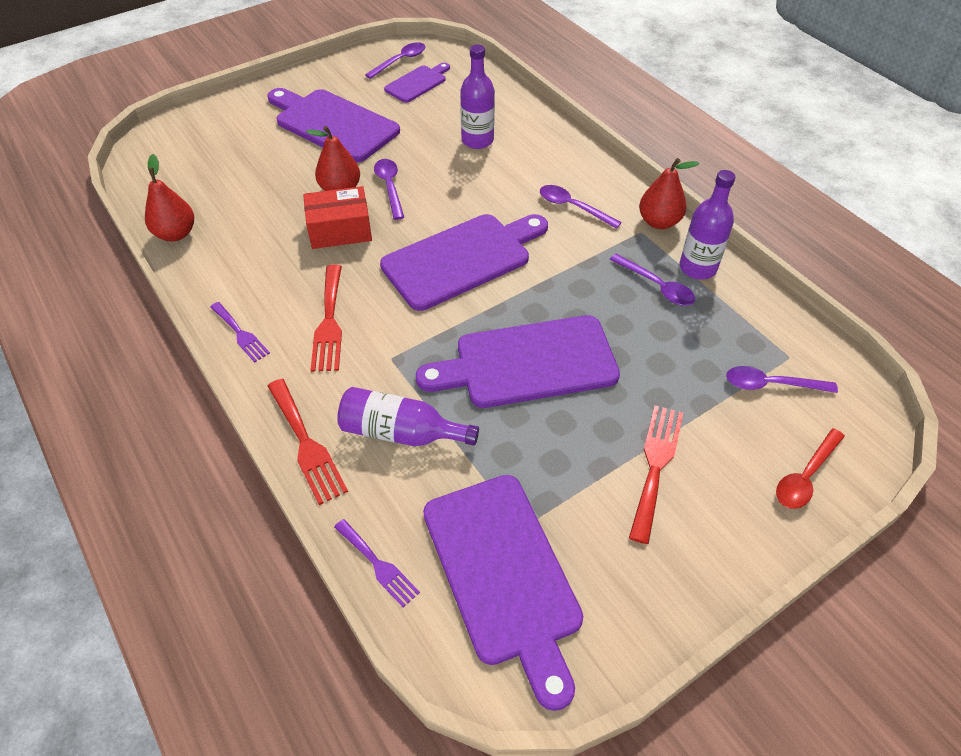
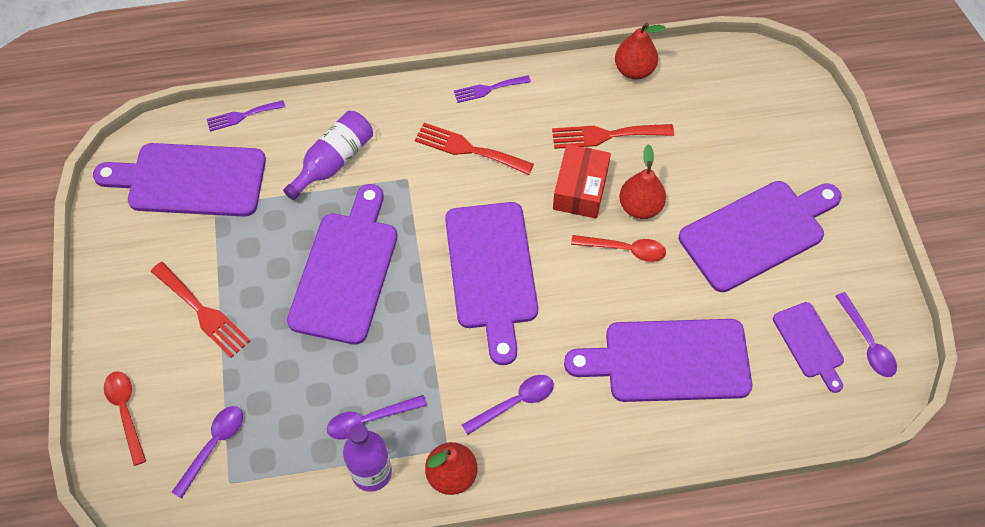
camera: 115 degrees right, 10 degrees up
(306, 444) = (358, 103): red fork -> red fork (606, 135)
(390, 187) = (624, 249): purple spoon -> red spoon
(477, 140) = (668, 361): purple bottle -> purple cutting board

